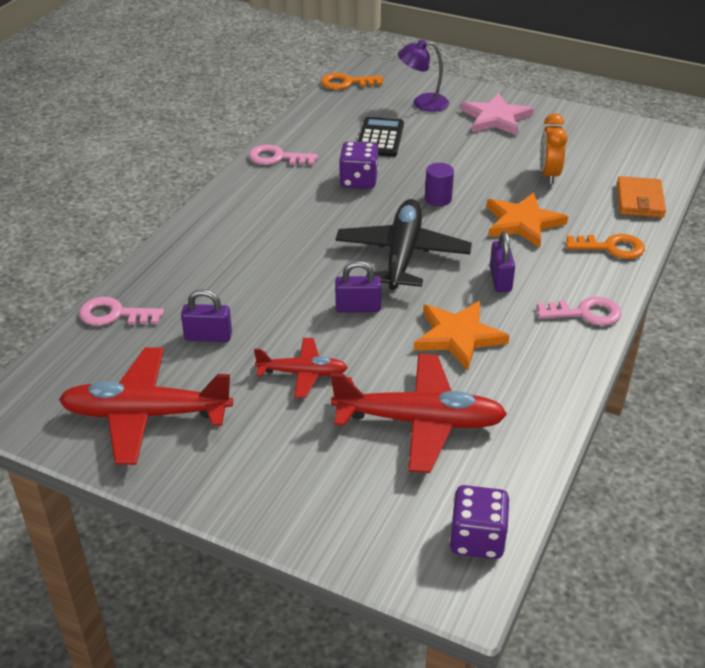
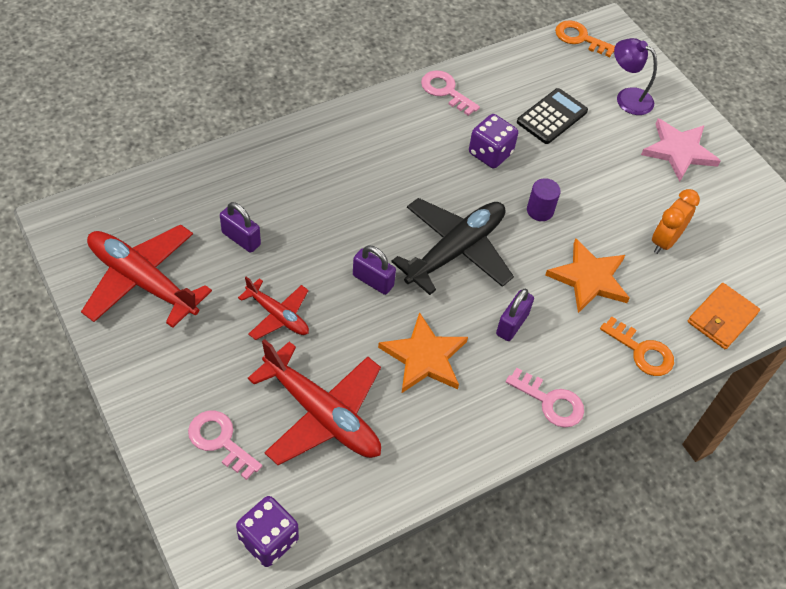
camera: 30 degrees right, 15 degrees up
(114, 314) = (194, 177): pink key -> pink key (220, 441)

